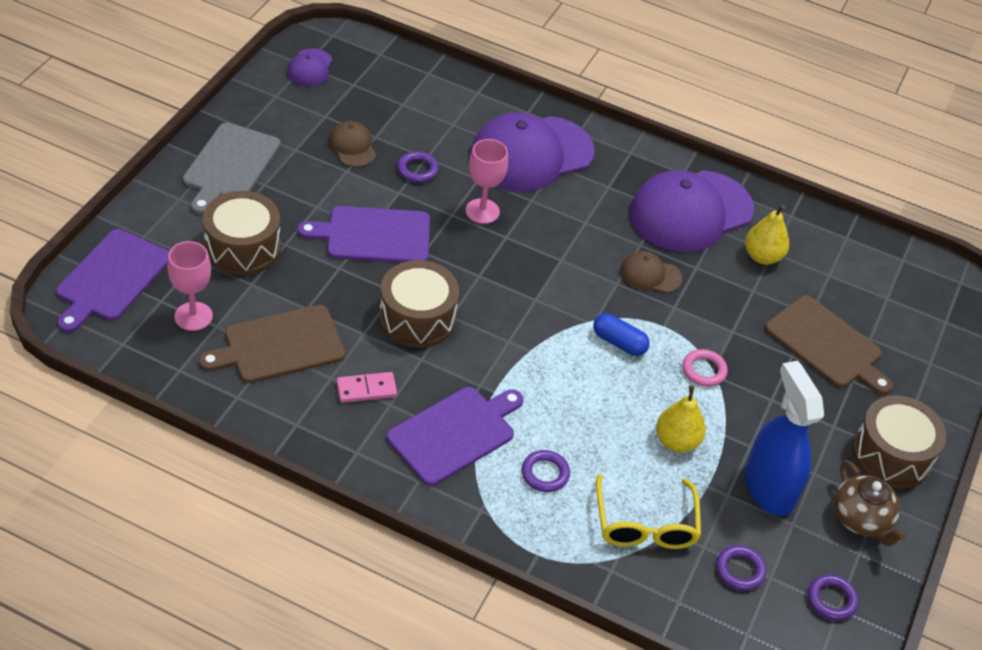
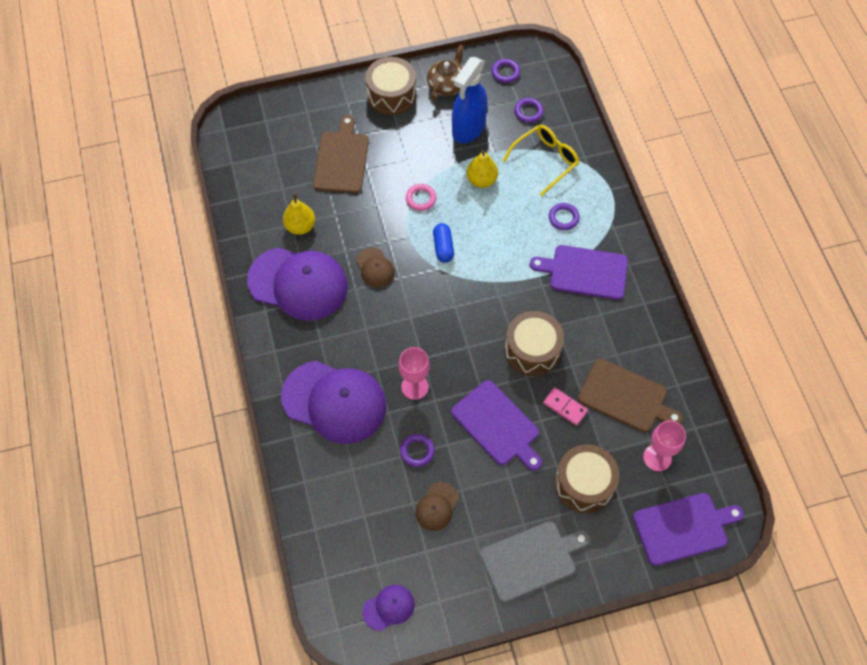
camera: 125 degrees left, 15 degrees up
(366, 389) = (604, 332): pink domino -> pink domino (565, 407)

